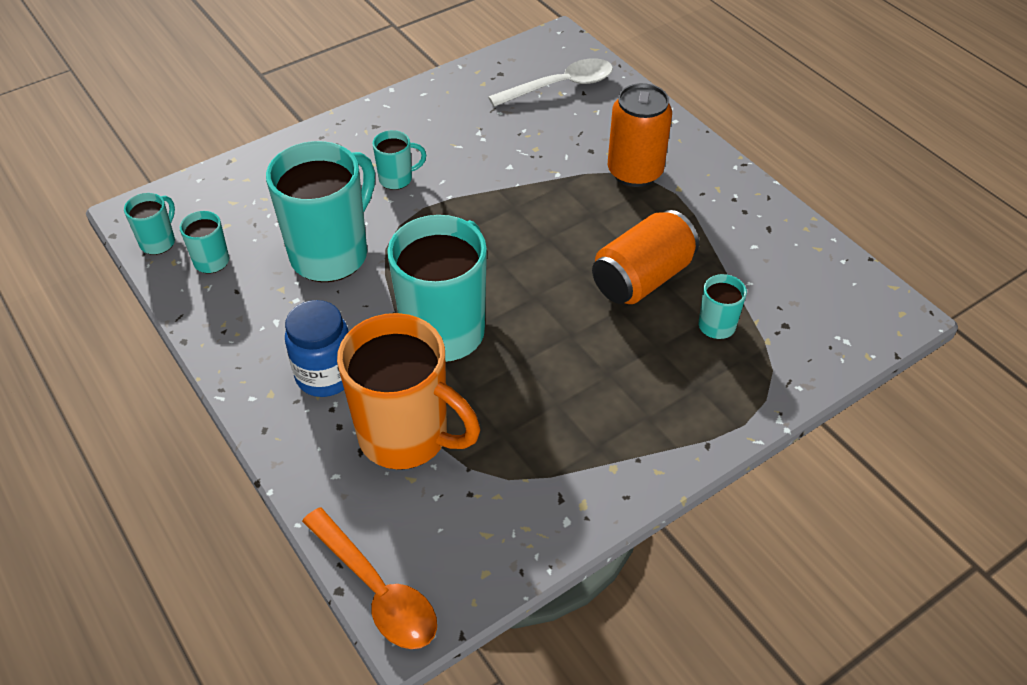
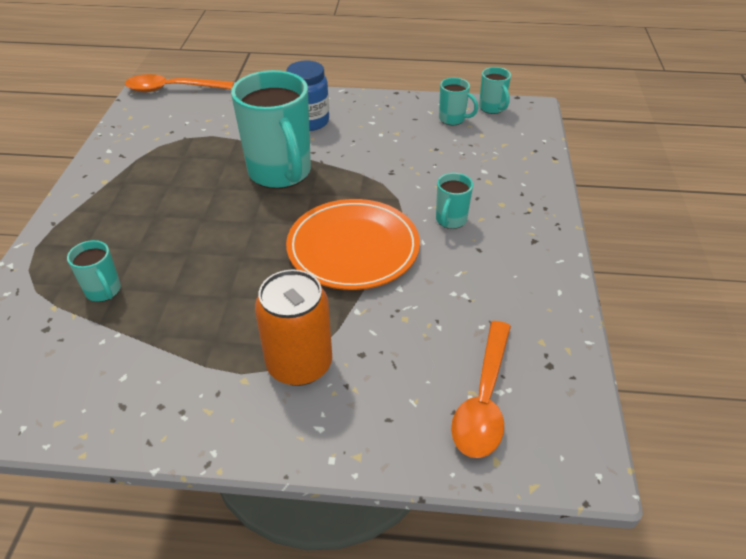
camera: 130 degrees right, 5 degrees down
(331, 254) = (404, 160): turquoise mug -> none
(406, 436) = (232, 128): orange mug -> none
(495, 214) = (353, 248): none -> orange plate
(560, 86) = (483, 400): white spoon -> orange spoon
(642, 278) = (193, 282): orange can -> none

